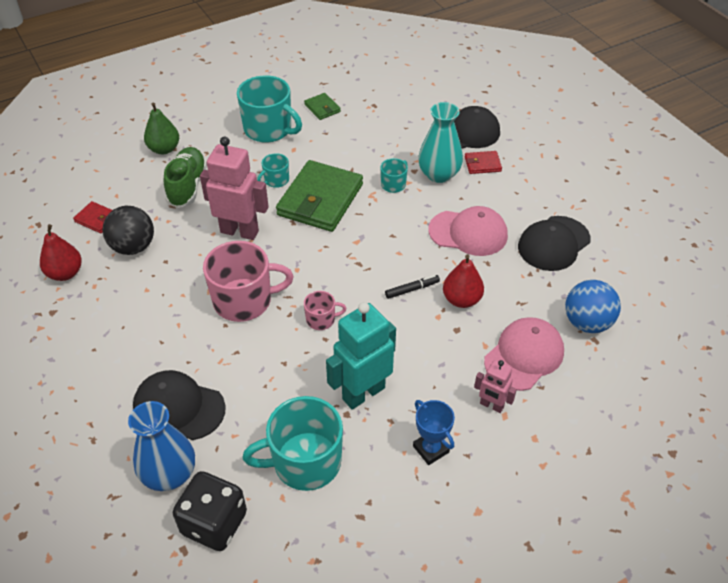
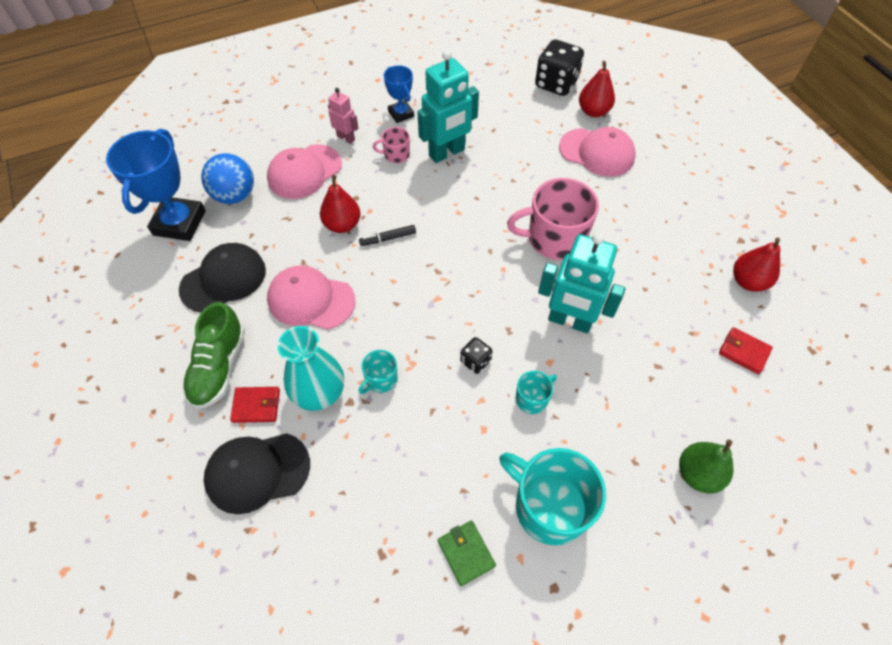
camera: 175 degrees left, 10 degrees up
(133, 247) = (686, 309): black ball -> none
(169, 474) = (593, 111): blue vase -> red pear
(178, 407) = (597, 152): black cap -> pink cap
(187, 186) = (646, 397): green shoe -> green shoe (219, 366)
(239, 231) = (569, 321): pink robot -> turquoise robot
(305, 462) = (494, 112): turquoise mug -> none
(320, 200) = (475, 361): green wallet -> black dice
(321, 319) = (479, 215): pink mug -> pink mug (396, 155)
(627, 290) = (179, 223): none -> blue trophy

